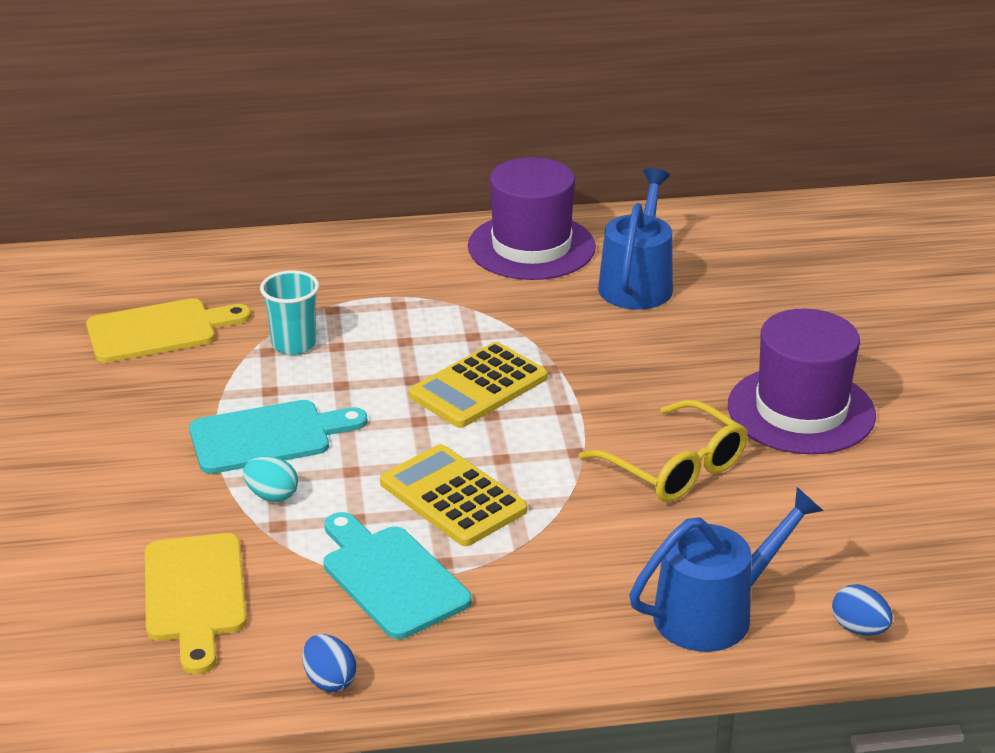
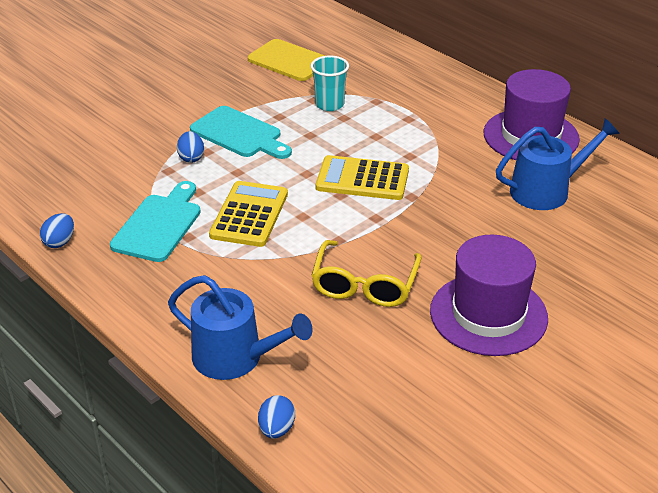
camera: 55 degrees right, 5 degrees up
(195, 594) = (91, 172): yellow cutting board -> none
(272, 495) = (191, 158): turquoise egg -> blue egg

